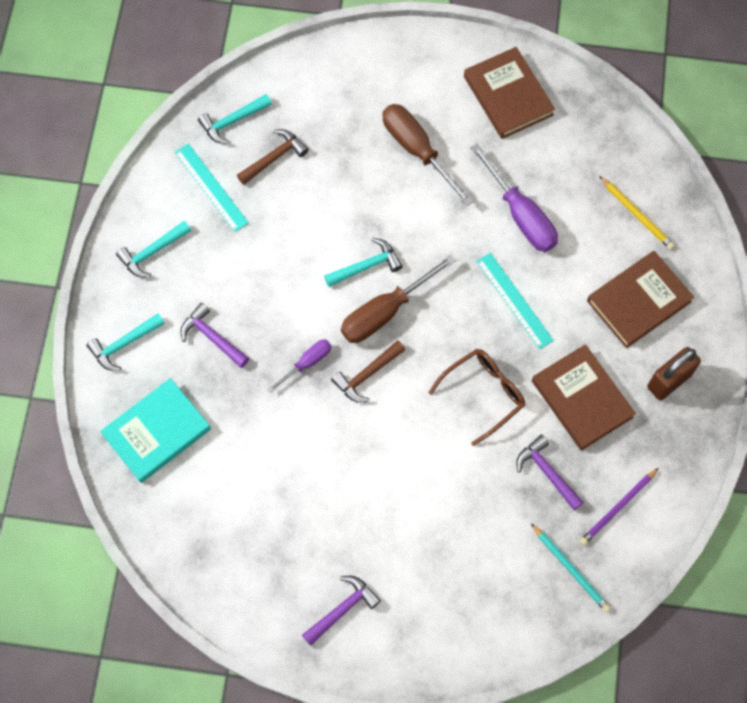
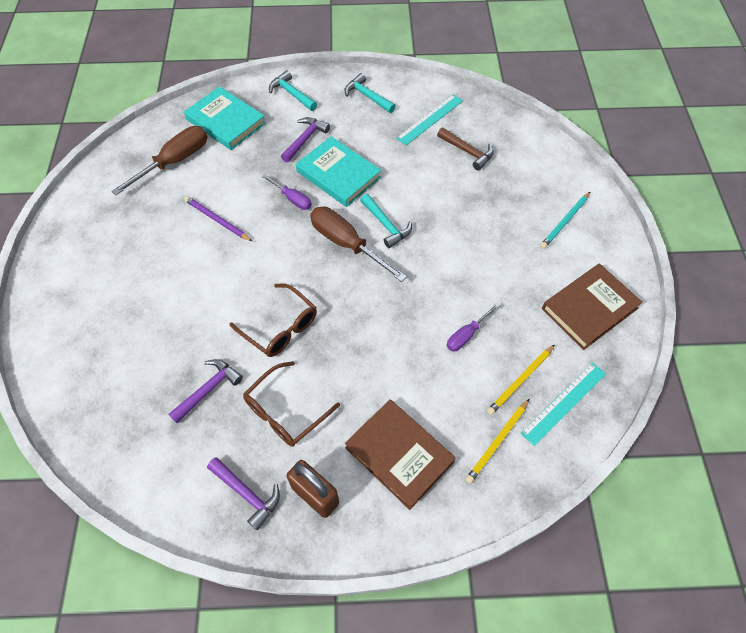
camera: 80 degrees right, 10 degrees down
(232, 122) = (490, 122): turquoise hammer -> none
(279, 306) = (338, 174): none -> turquoise book
(343, 609) = (85, 252): purple hammer -> purple hammer (247, 494)
(367, 375) = (287, 239): brown hammer -> none
(417, 150) = (507, 245): brown screwdriver -> brown screwdriver (174, 161)
(514, 300) = (377, 340): turquoise ruler -> turquoise ruler (564, 403)
(521, 215) = (466, 335): purple screwdriver -> purple screwdriver, size x0.56
(571, 569) = (113, 422): turquoise pencil -> turquoise pencil (565, 222)
(578, 179) = (520, 381): none -> yellow pencil
(582, 399) = (285, 412): brown book -> brown glasses
(618, 508) = (175, 458): purple pencil -> purple pencil (217, 220)

